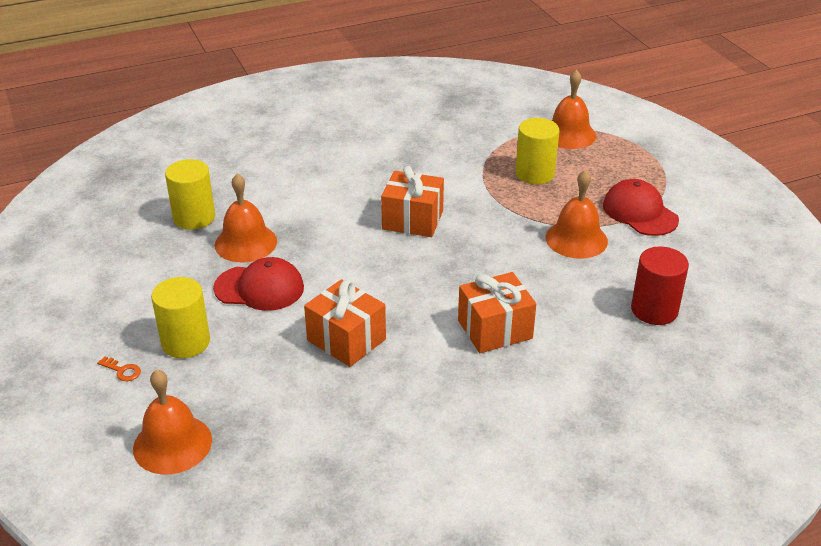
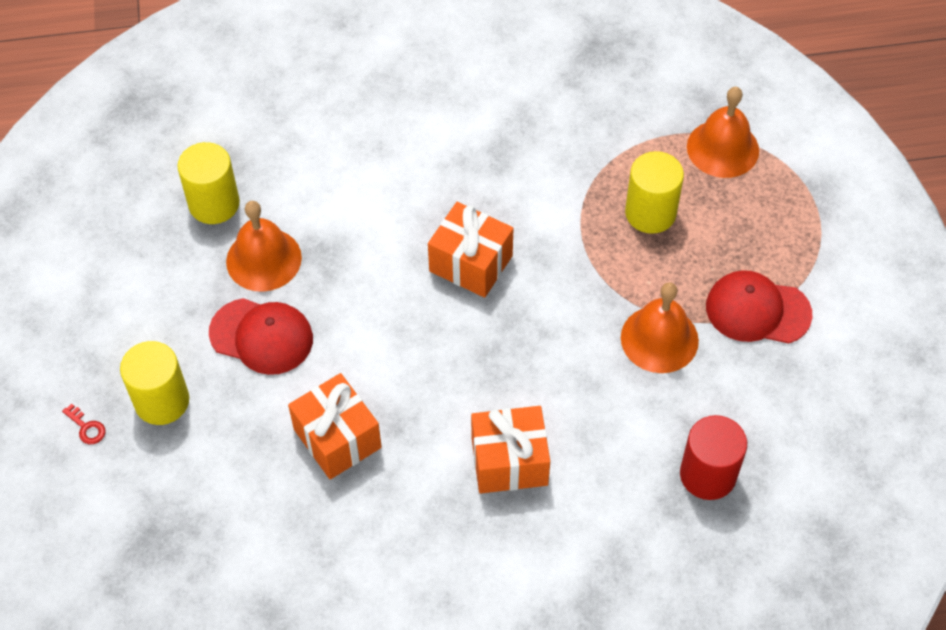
camera: 15 degrees right, 20 degrees up
(122, 371) = (86, 427): orange key -> red key
(172, 444) = (118, 541): orange bell -> none
(640, 212) = (757, 310): red cap -> red cap turned 60 degrees counterclockwise

